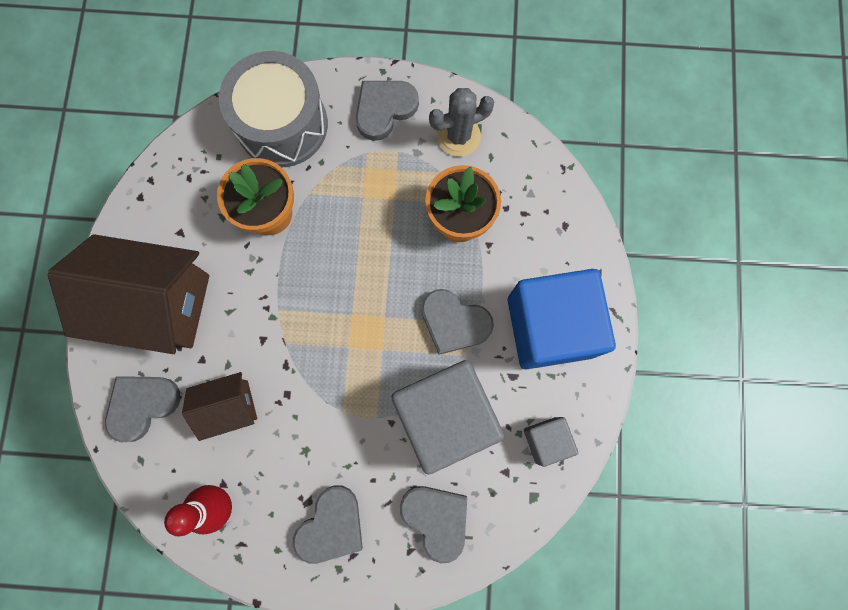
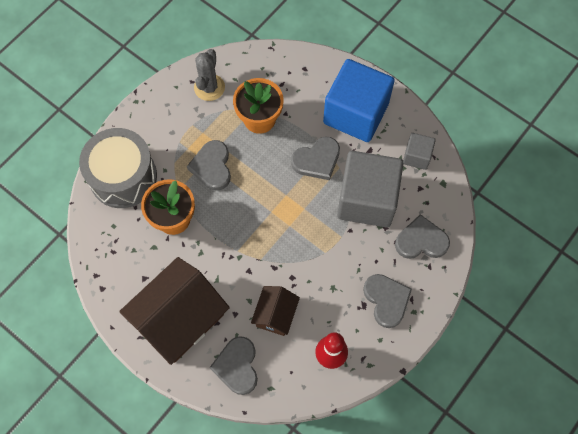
camera: 55 degrees left, 10 degrees down
(384, 109) = (160, 115): grey heart -> grey heart (212, 167)

